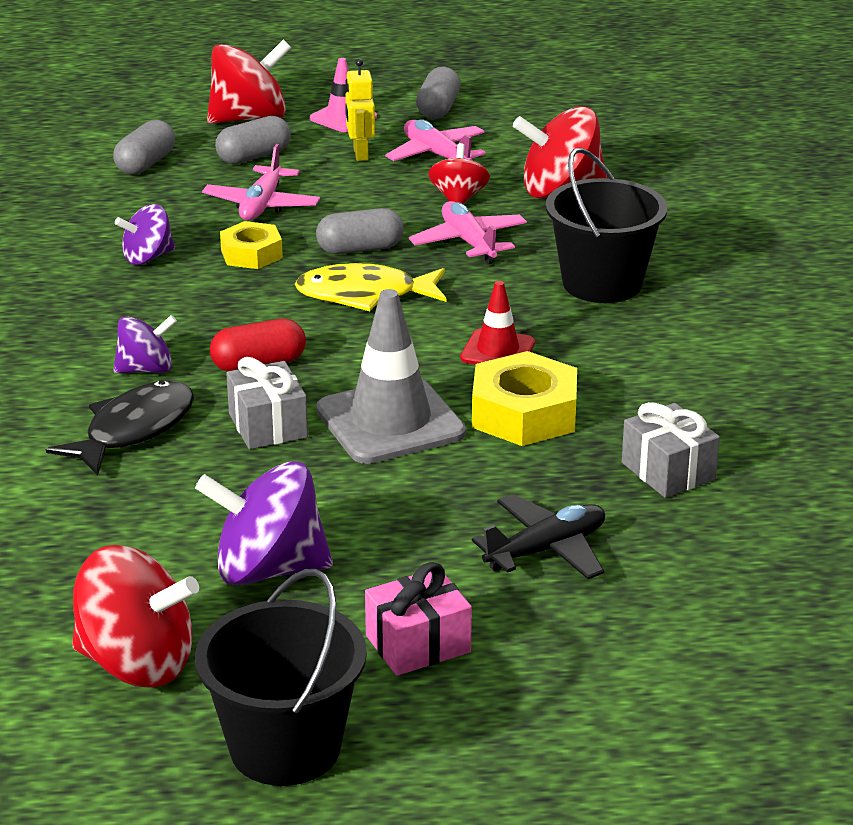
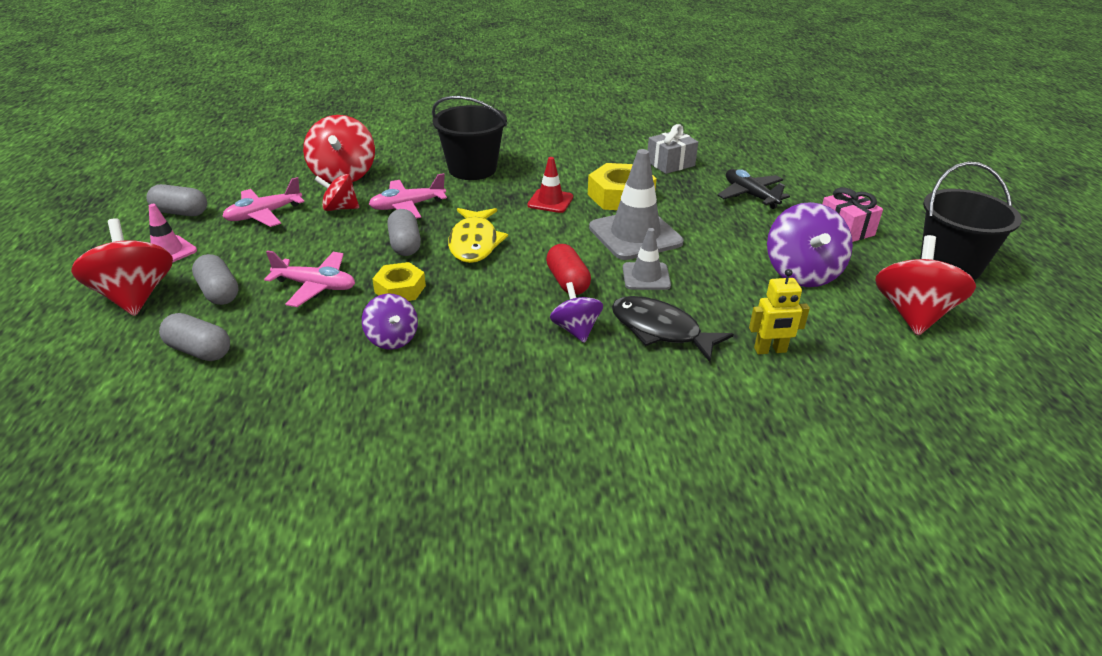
camera: 90 degrees left, 5 degrees up
(268, 425) = (646, 276): grey gift -> grey traffic cone
(360, 154) = (243, 244): yellow robot -> yellow robot (770, 350)

